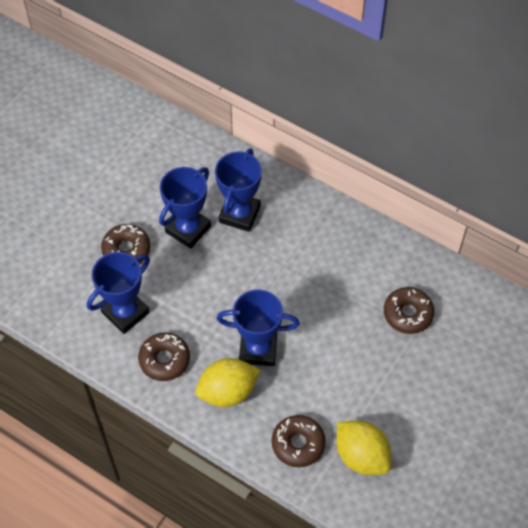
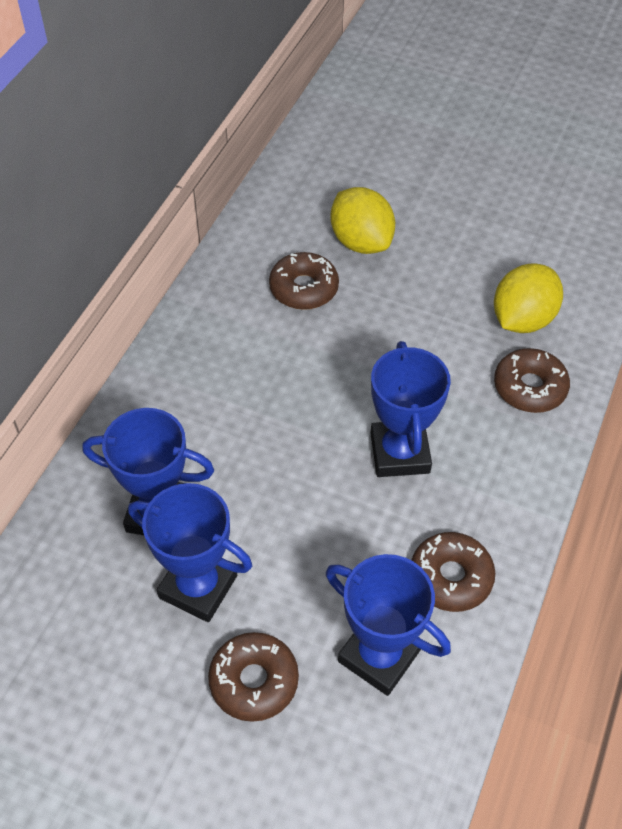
camera: 100 degrees left, 5 degrees down
(228, 392) = (479, 481): yellow lemon -> yellow lemon (361, 242)

